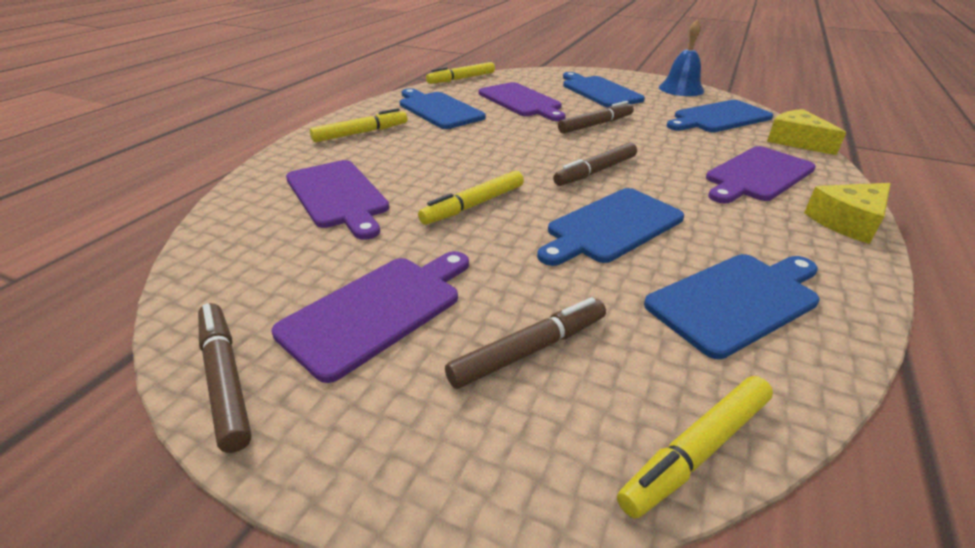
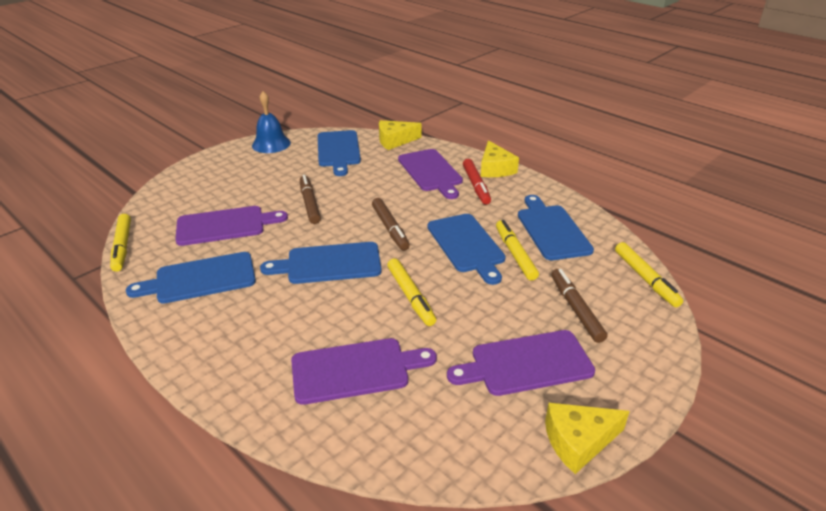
camera: 70 degrees left, 0 degrees up
(225, 379) = (578, 441): brown marker -> yellow cheese
(361, 133) = (220, 341): yellow marker -> yellow marker (515, 254)
(378, 310) = (526, 364): purple cutting board -> purple cutting board turned 75 degrees counterclockwise
(599, 91) = (239, 180): blue cutting board -> blue cutting board (329, 264)
(772, 212) = (476, 186): none -> red marker

